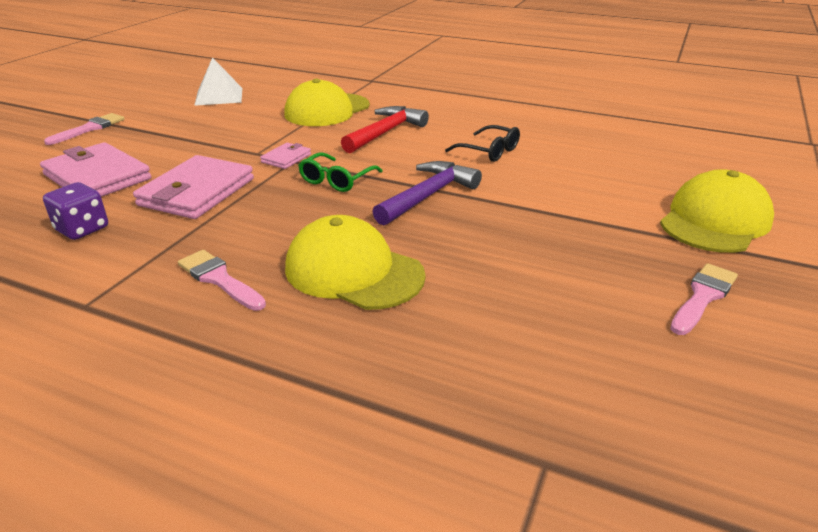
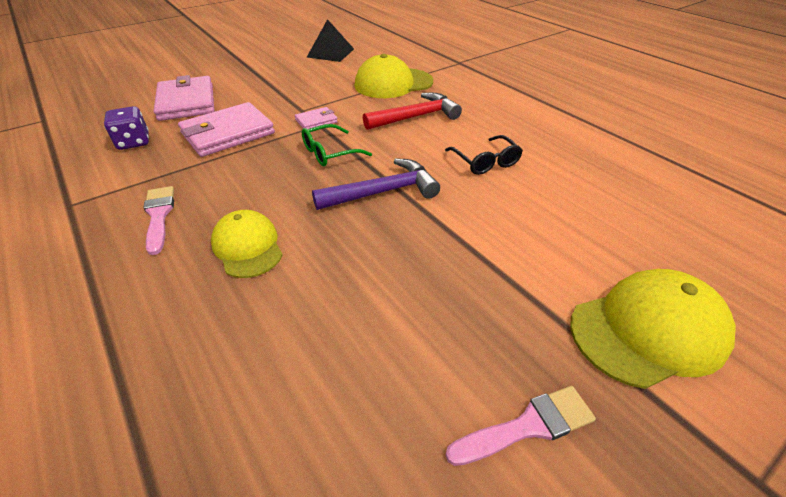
camera: 30 degrees right, 10 degrees up
(89, 129) = (224, 61): pink brush -> none
(219, 96) = (330, 53): white pyramid -> black pyramid
(353, 271) = (247, 246): yellow cap -> yellow cap, size x0.67

